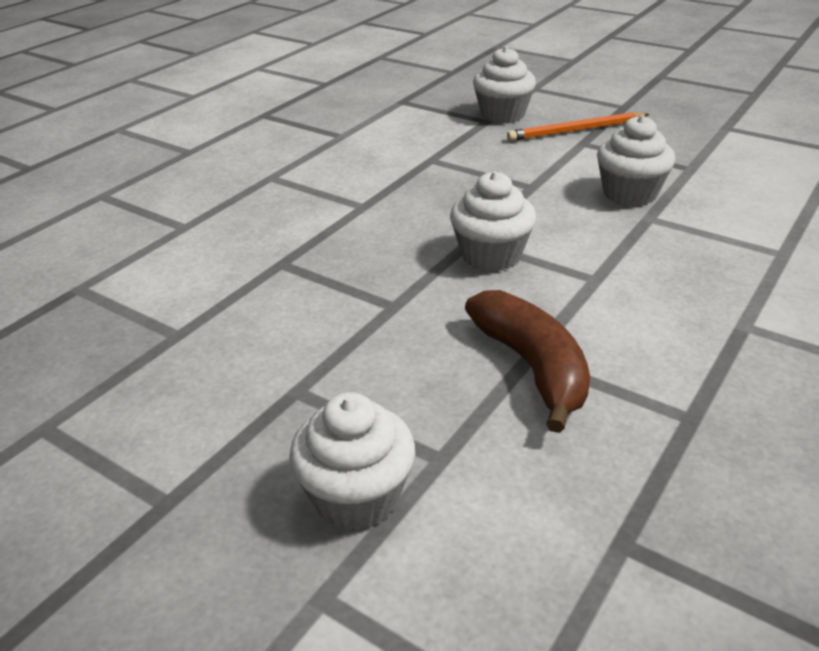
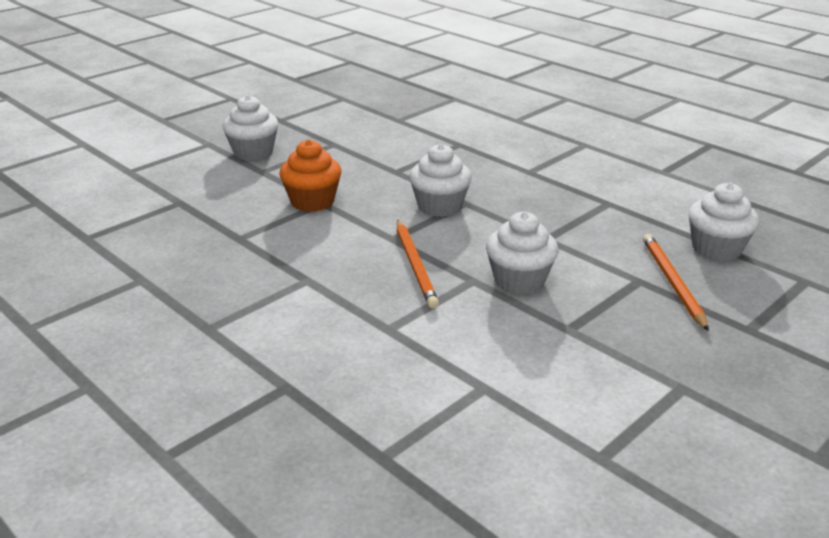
camera: 100 degrees right, 5 degrees down
(532, 367) = (312, 201): brown banana -> orange cupcake
(648, 254) = (415, 265): none -> orange pencil

